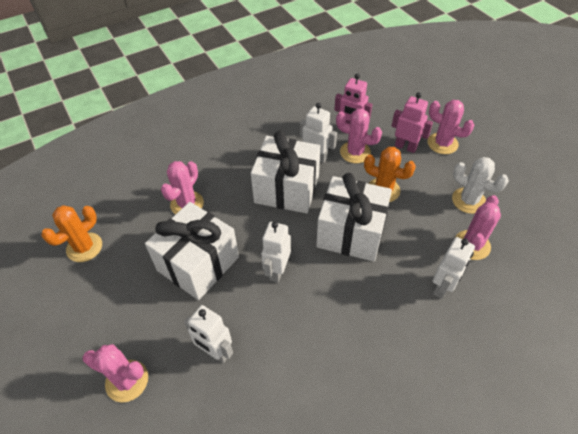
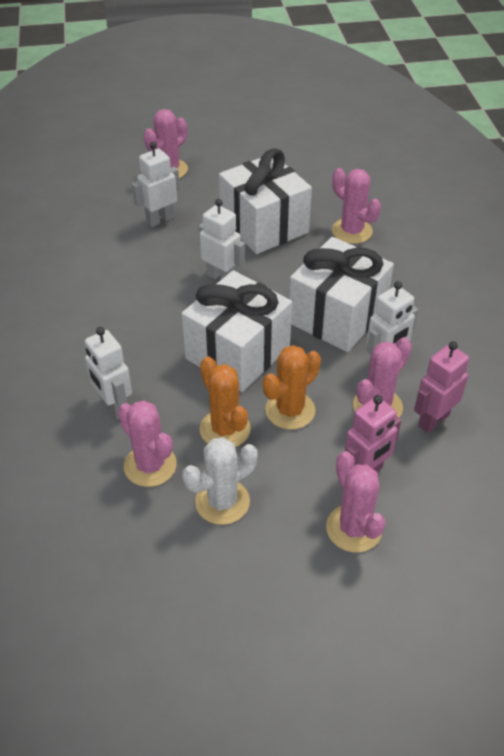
camera: 110 degrees right, 5 degrees down
(84, 247) = (326, 160): orange cactus -> orange cactus (225, 429)
(442, 143) = (354, 528): pink cactus -> pink cactus turned 75 degrees counterclockwise

